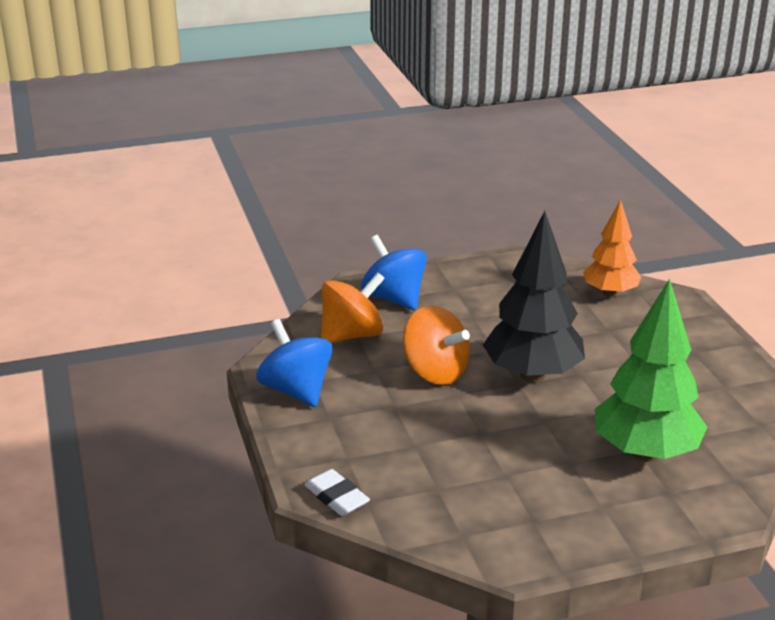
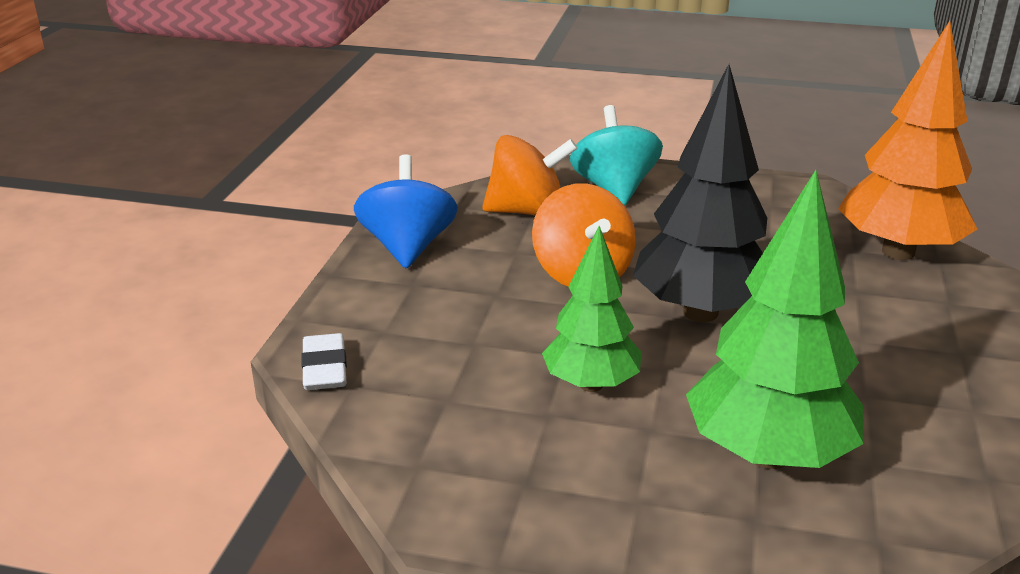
camera: 30 degrees right, 0 degrees up
(394, 298) = (614, 189): blue spinning top -> turquoise spinning top
(512, 446) = (591, 384): none -> green tree
(610, 293) = (898, 252): orange tree -> orange tree, size x1.59

